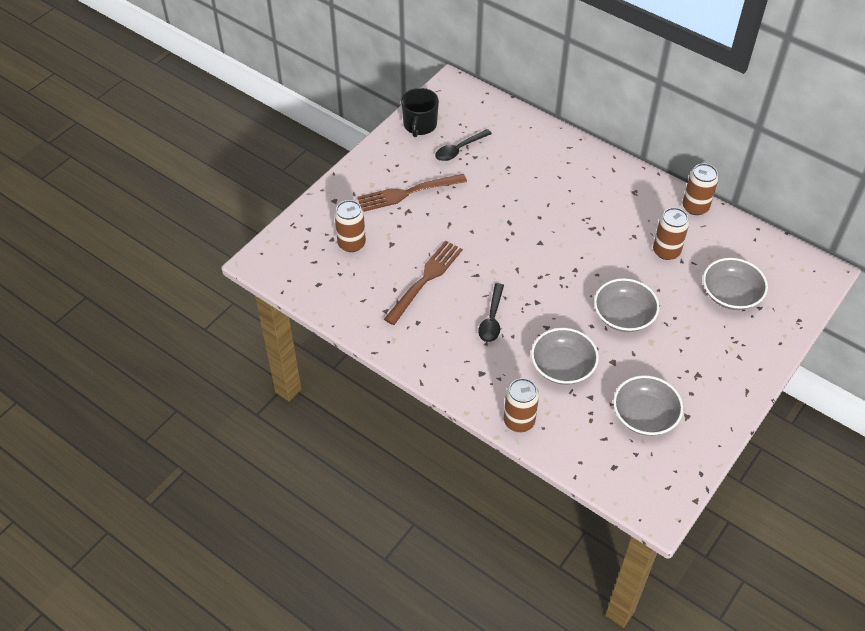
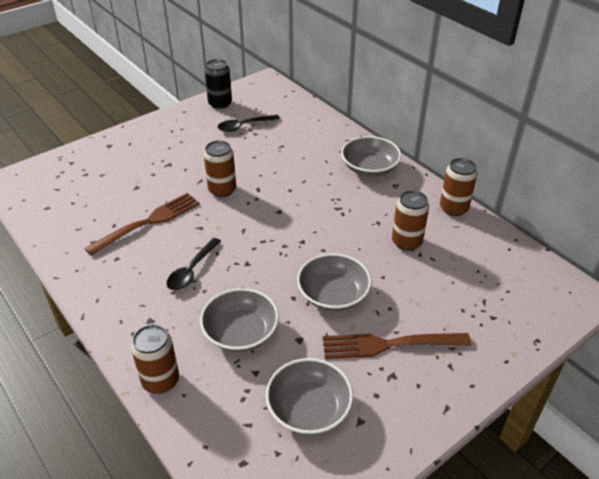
camera: 15 degrees right, 10 degrees down
(351, 243) = (100, 180): brown can -> brown can (222, 190)
(408, 193) = (177, 150): brown fork -> brown fork (389, 344)
(420, 125) = (220, 104): black mug -> black can
(731, 294) = (463, 297): grey bowl -> grey bowl (369, 168)

